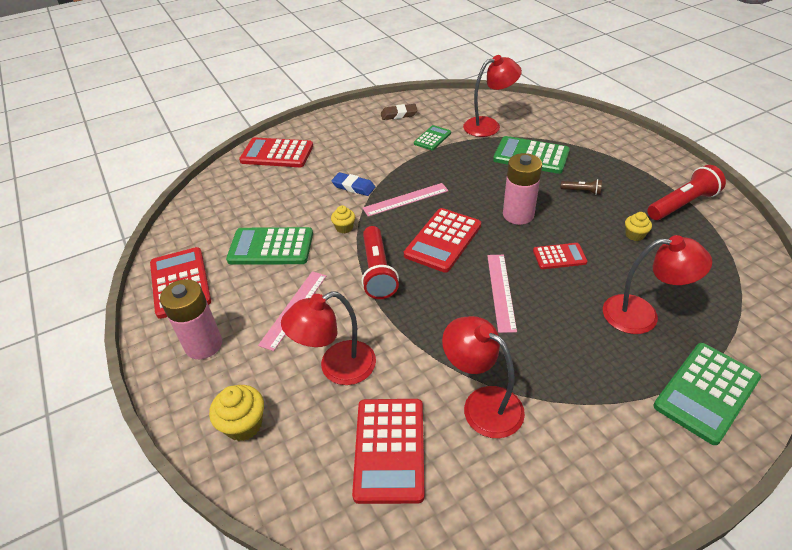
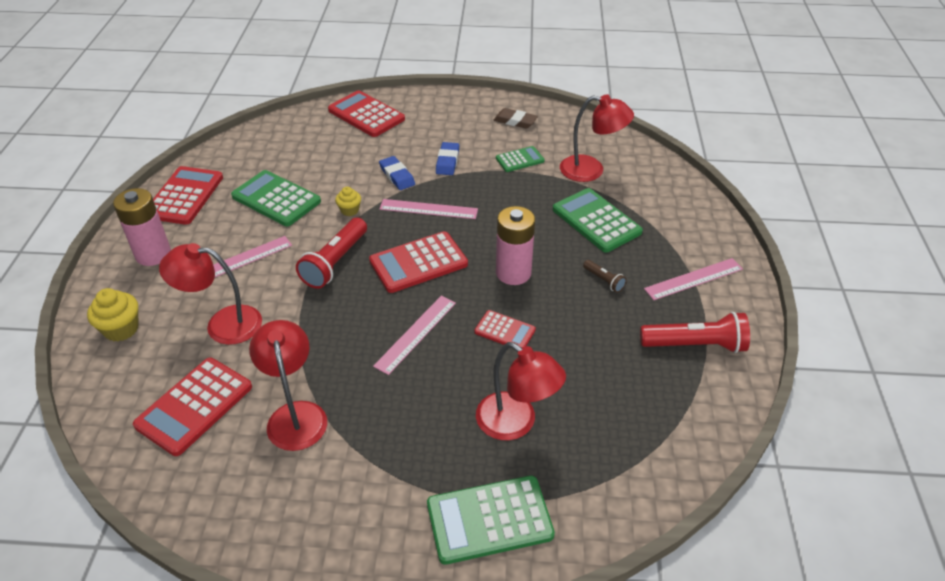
camera: 30 degrees right, 0 degrees up
(381, 161) = (447, 161): none -> blue eraser
(632, 164) = (693, 279): none -> pink ruler
(634, 235) = (604, 349): yellow cupcake -> none

